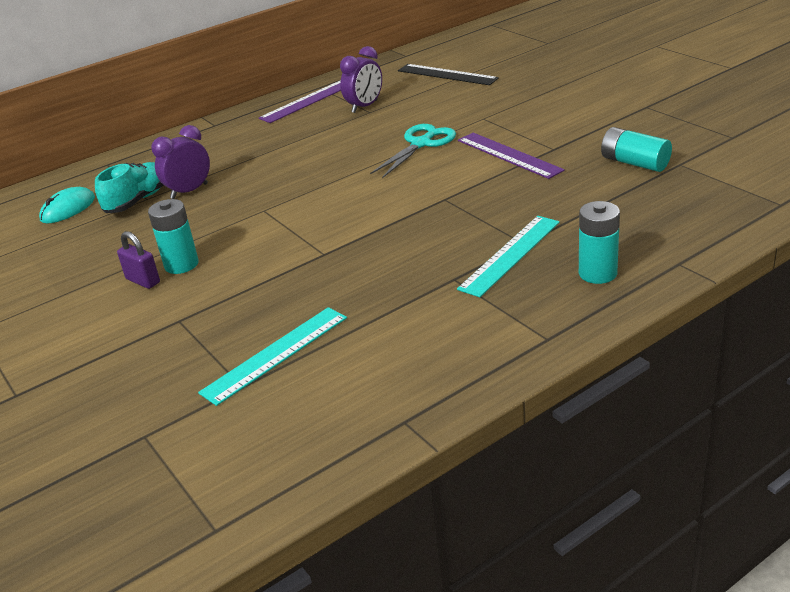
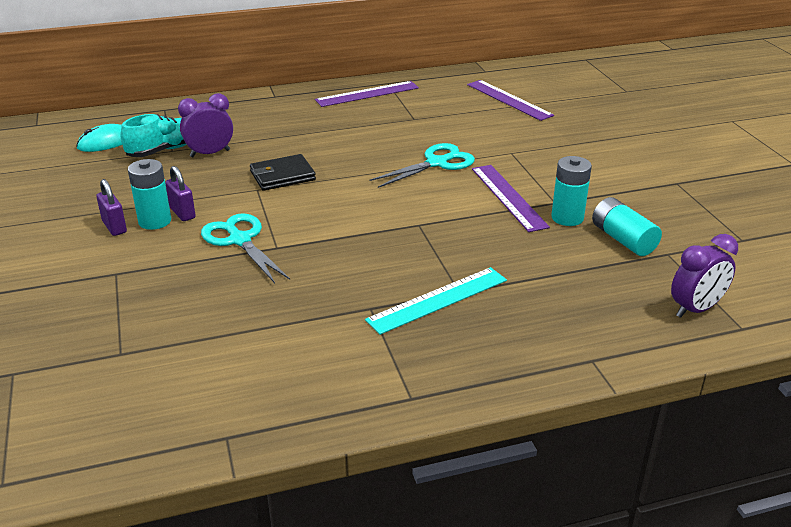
camera: 15 degrees right, 0 degrees up
(204, 250) = (182, 213): none -> purple padlock
(275, 354) = (168, 332): turquoise ruler -> none
(280, 192) = (282, 176): none -> black wallet
(282, 257) = (240, 240): none -> turquoise scissors
(364, 106) = (413, 112): purple clock -> purple clock (695, 309)
(447, 75) = (508, 100): black ruler -> purple ruler
(597, 273) = (505, 345): turquoise battery -> turquoise battery (567, 218)

